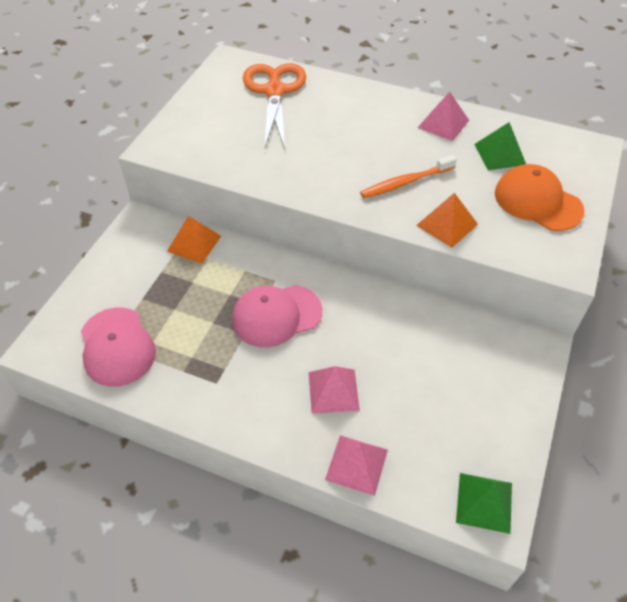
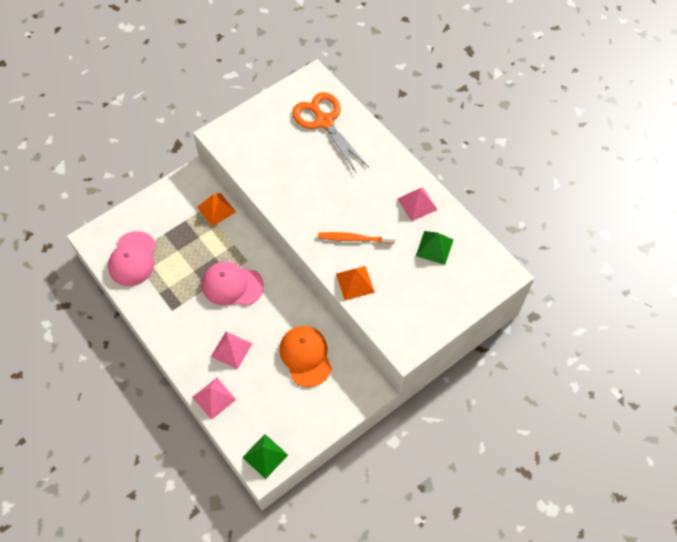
camera: 30 degrees right, 10 degrees up
(274, 91) = (324, 122): orange scissors -> orange scissors turned 60 degrees counterclockwise
(537, 201) = (427, 296): orange cap -> orange cap (305, 356)

